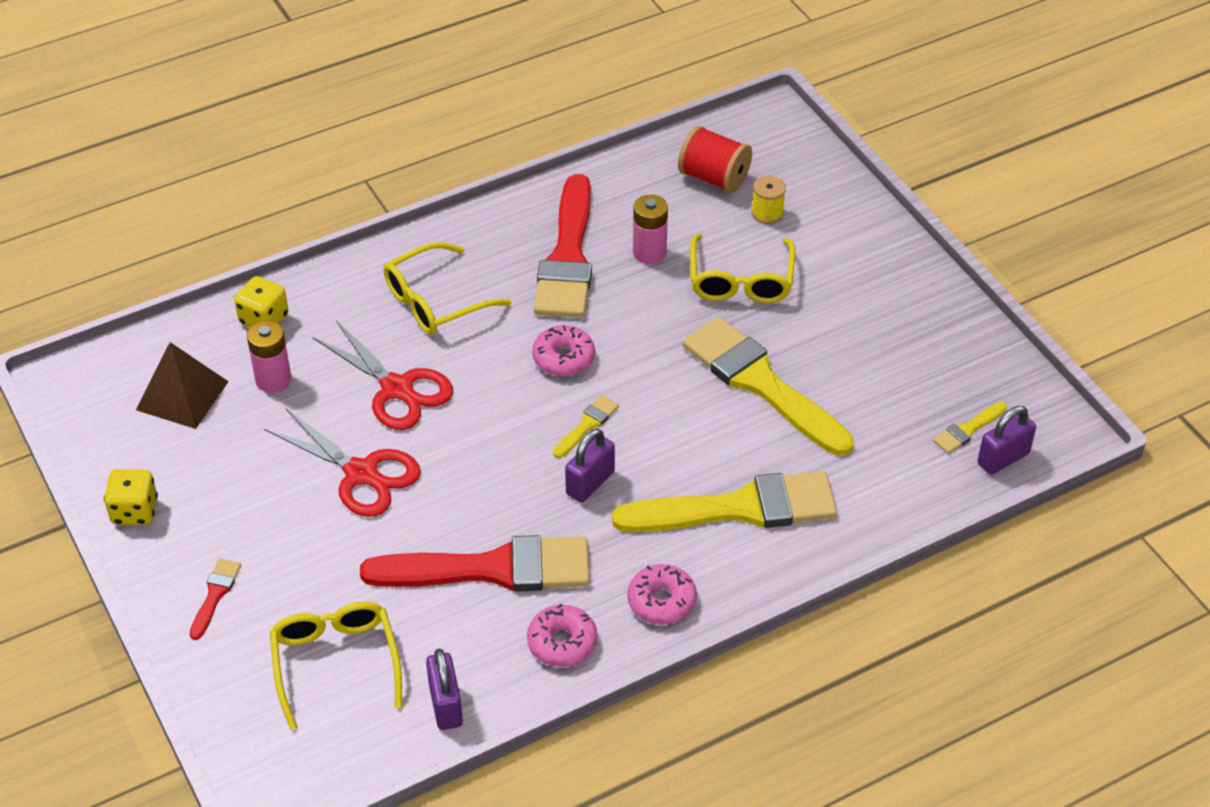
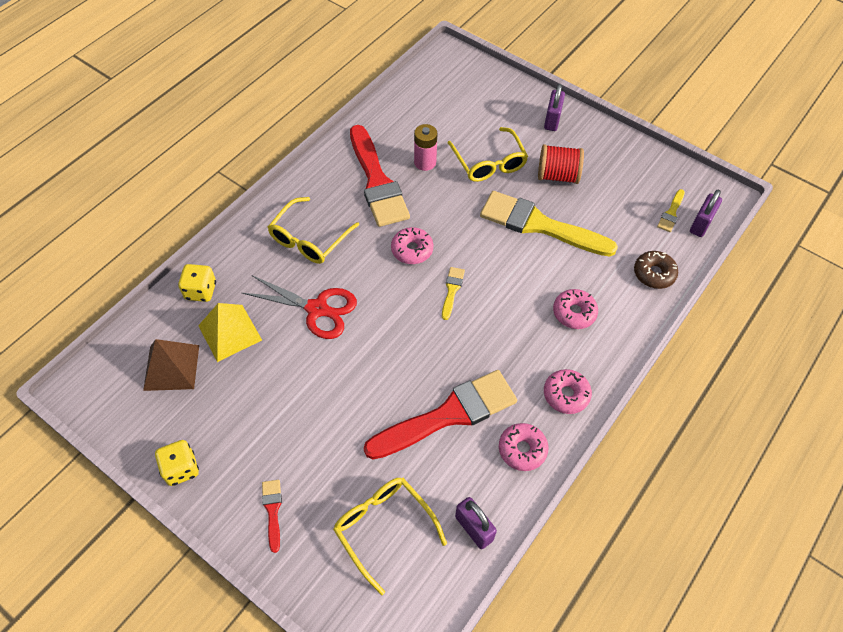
camera: 25 degrees left, 10 degrees up
(273, 380) = (230, 332): pink battery -> yellow pyramid
(361, 473) = (326, 379): red scissors -> none
(590, 483) = (476, 329): purple padlock -> purple padlock (552, 120)
(714, 178) = (436, 102): red spool -> red spool (557, 176)
(738, 508) = (574, 313): yellow brush -> pink donut
(767, 213) = (479, 115): yellow spool -> none
(886, 498) = (654, 274): none -> brown donut

